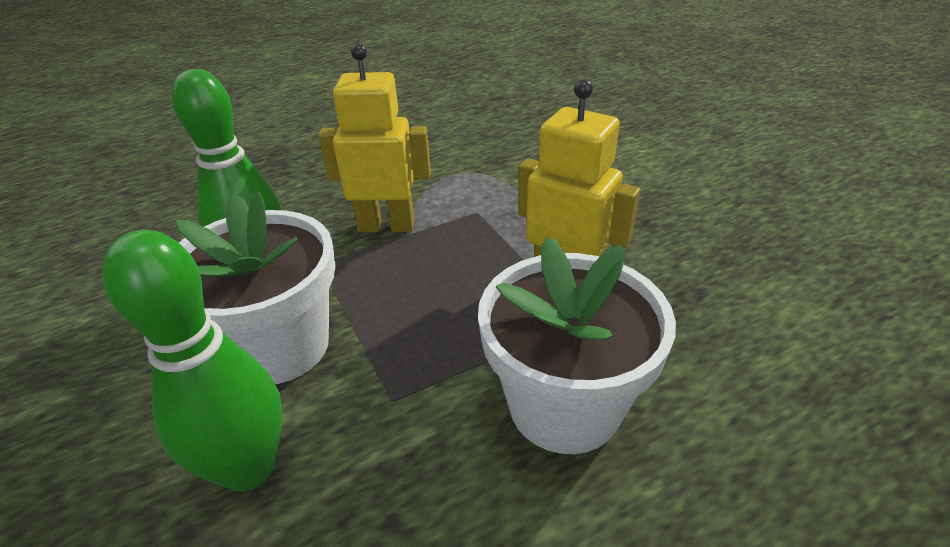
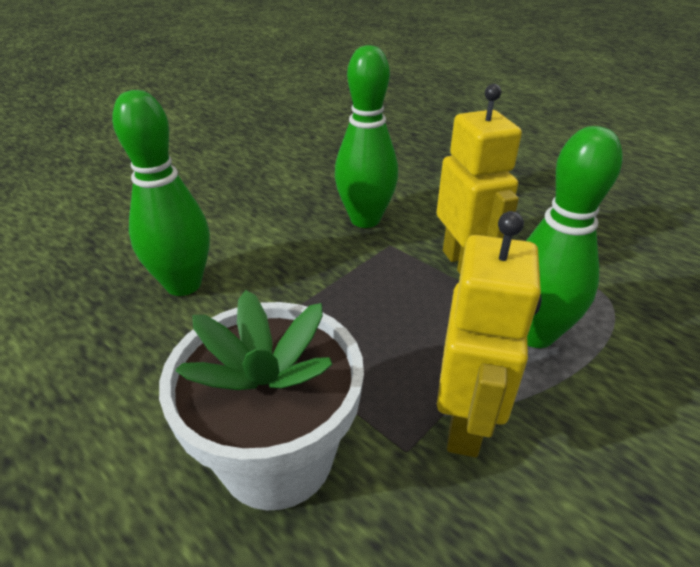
camera: 70 degrees right, 0 degrees up
(279, 346) = (290, 258): white flower pot -> none
(493, 217) = (534, 334): none -> green bowling pin

